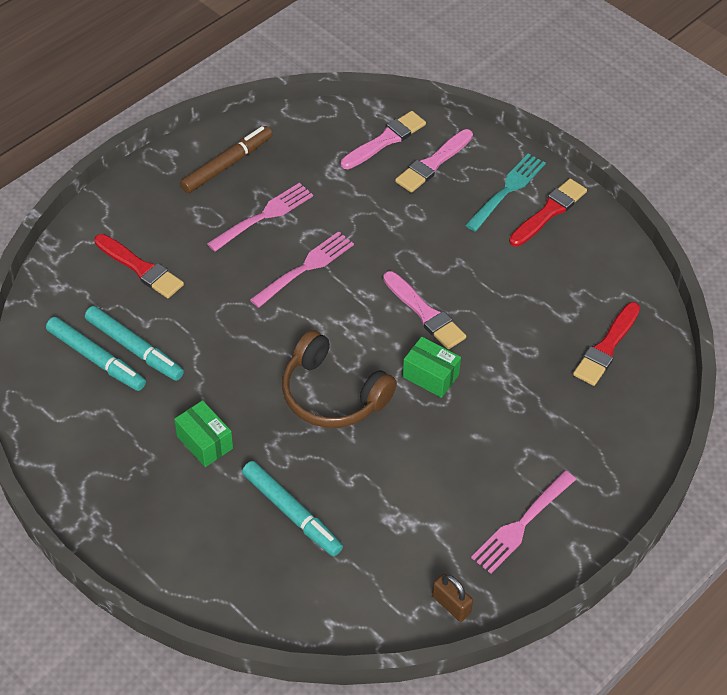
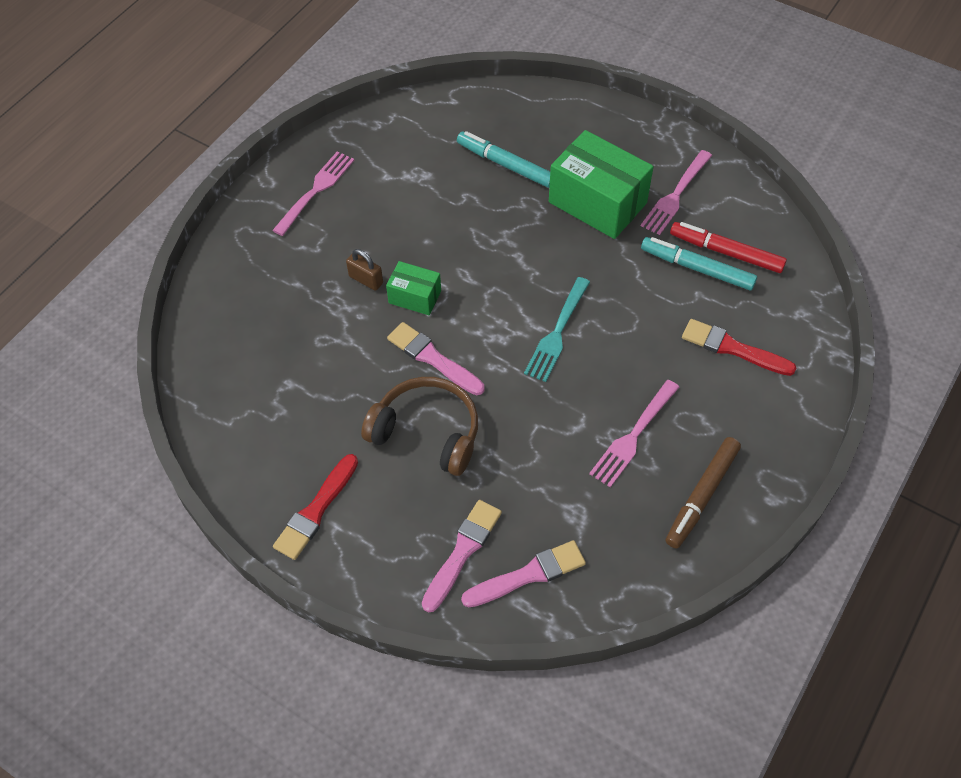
camera: 170 degrees right, 5 degrees up
(96, 359) = (726, 252): turquoise marker -> red marker
(205, 442) = (597, 202): green box -> green box, size x1.91
(305, 268) = (567, 382): pink fork -> pink fork (676, 194)
(332, 394) = (501, 262): brown headphones -> brown headphones (427, 432)
(385, 140) = (528, 575): pink brush -> pink brush turned 150 degrees counterclockwise
(451, 605) = (364, 127): brown padlock -> brown padlock (366, 280)
(507, 191) = (368, 530): turquoise fork -> turquoise fork (557, 332)
(606, 347) = (246, 359): red brush -> none

